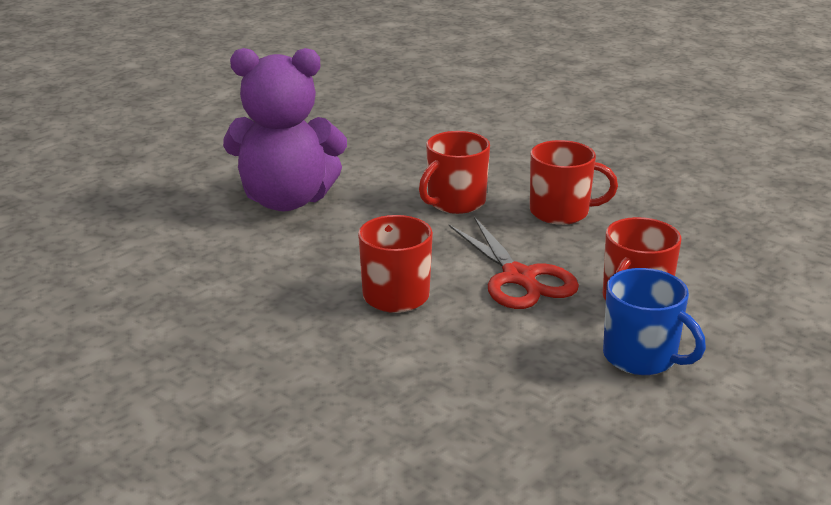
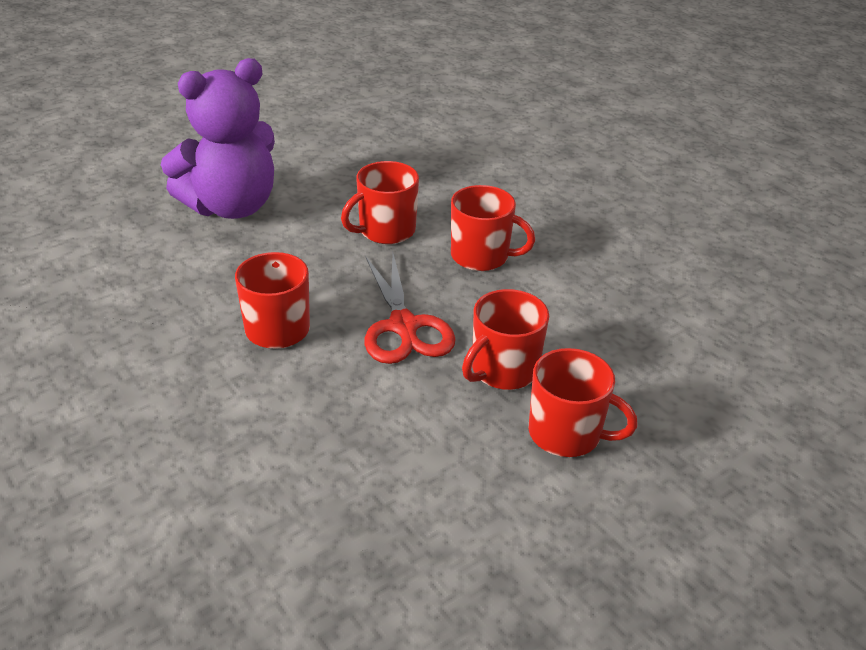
camera: 10 degrees right, 10 degrees up
(286, 200) = (231, 206): purple teddy bear -> purple teddy bear turned 45 degrees counterclockwise
(642, 357) = (477, 439): blue mug -> none
(722, 341) = (567, 434): none -> red mug

